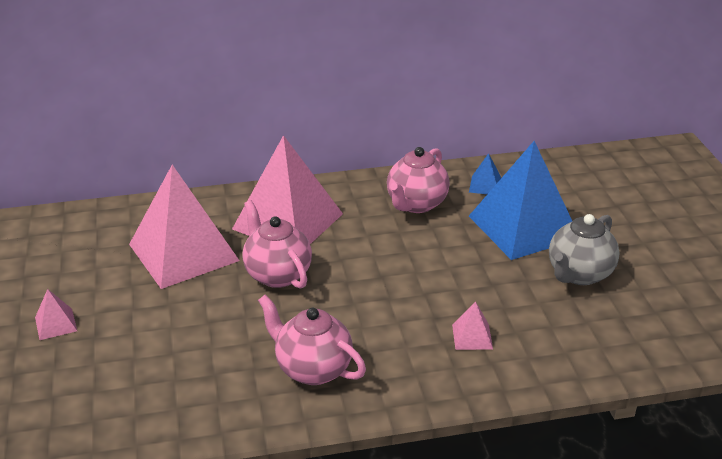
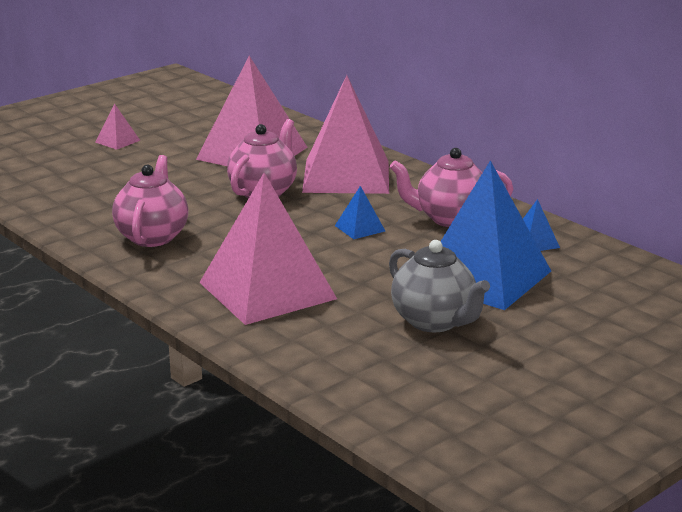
camera: 60 degrees right, 10 degrees down
(395, 251) = (359, 228): none -> blue pyramid
(472, 336) = (267, 290): pink pyramid -> pink pyramid, size x2.49
(579, 274) = (434, 322): grey teapot -> grey teapot turned 135 degrees counterclockwise

